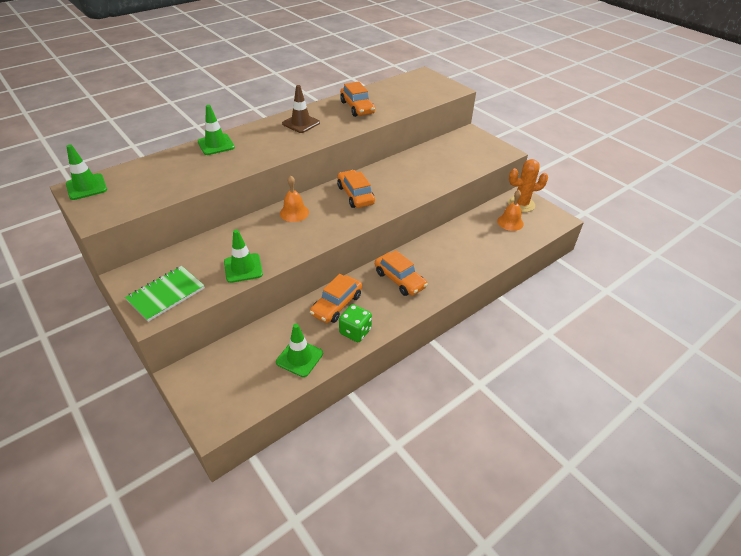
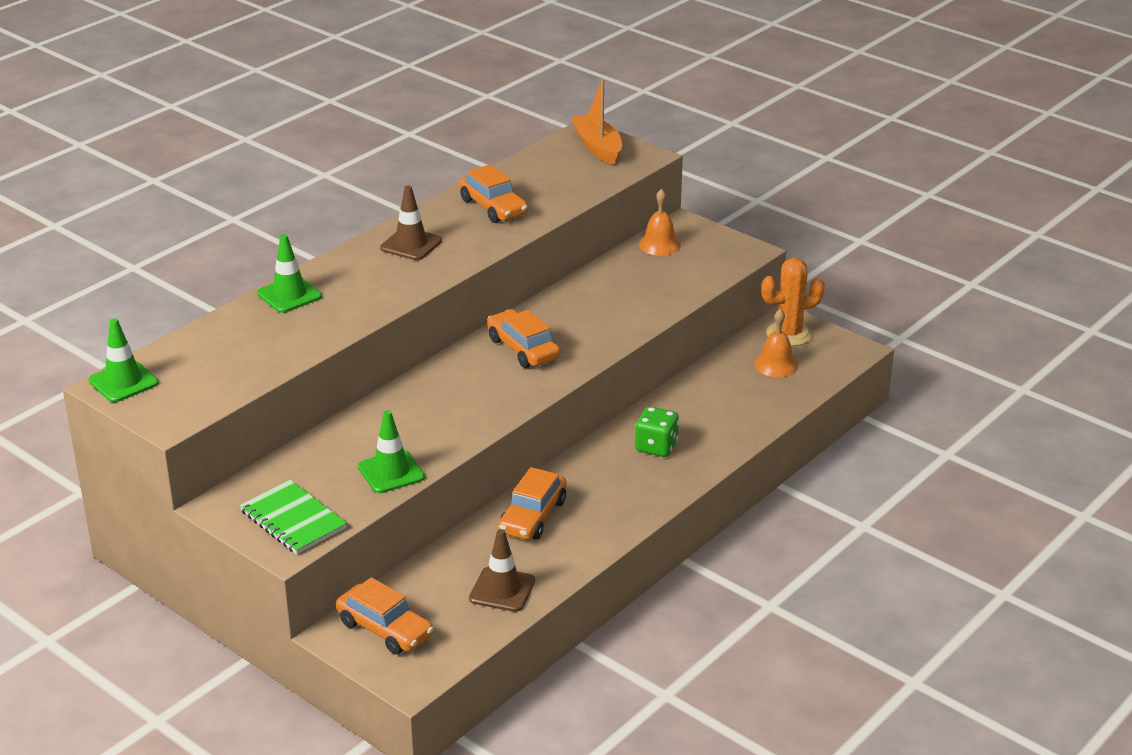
camera: 10 degrees left, 10 degrees down
(166, 294) = (293, 520): green notebook -> green notebook turned 75 degrees counterclockwise
(294, 213) = (435, 387): orange bell -> orange bell (659, 245)
(299, 358) = (502, 590): green traffic cone -> brown traffic cone
(355, 332) = (573, 547): green dice -> green dice (656, 447)
(399, 280) = (619, 470): orange car -> orange car (385, 629)
(428, 81) = (597, 147): none -> orange boat

